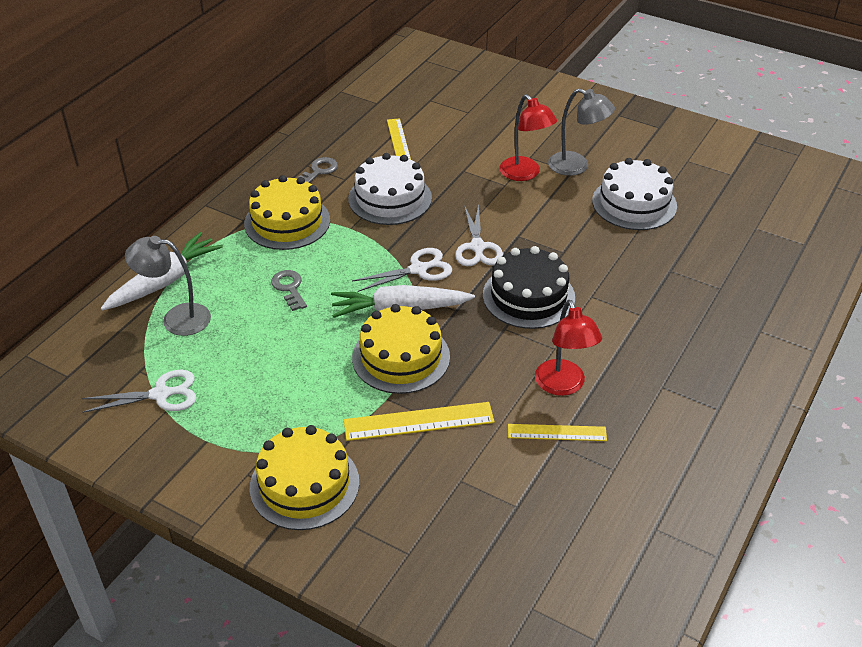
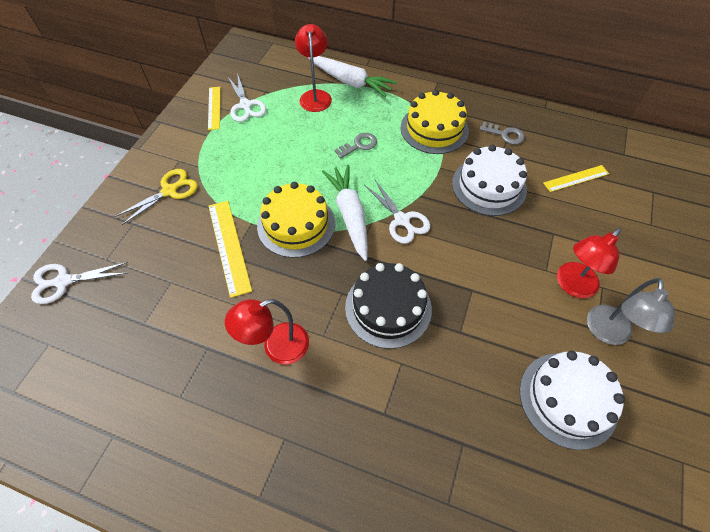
camera: 80 degrees right, 15 degrees up
(176, 319) = (315, 96): grey lamp -> red lamp
(304, 484) = (169, 191): yellow cake -> yellow scissors
(477, 247) = (444, 259): white scissors -> white scissors (64, 281)
(557, 433) = (221, 346): yellow ruler -> yellow ruler (214, 108)

